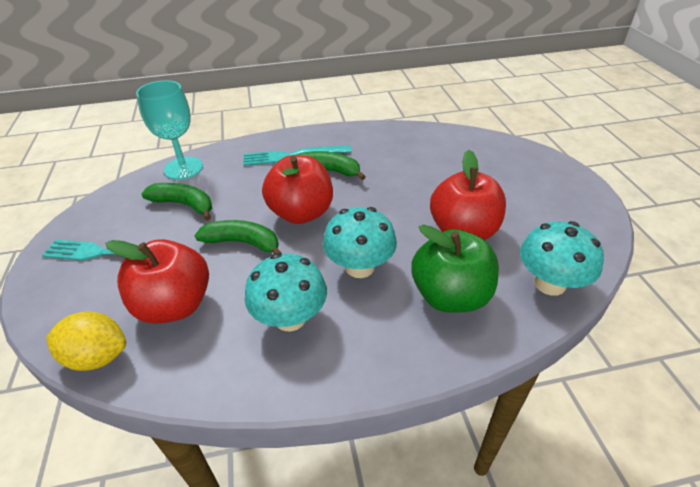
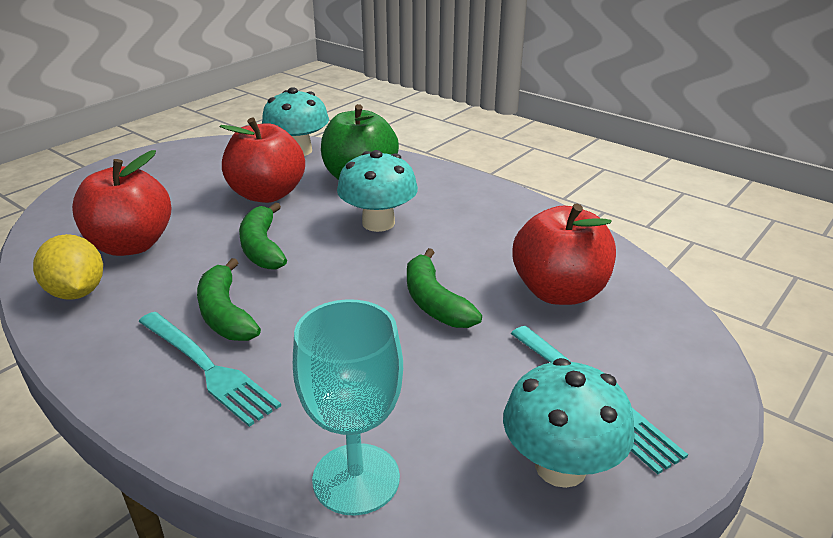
camera: 130 degrees left, 10 degrees down
(97, 356) = (658, 296): yellow lemon -> yellow lemon (77, 292)
(184, 205) = (435, 399): green banana -> green banana (262, 247)
(290, 318) = (478, 229): turquoise mushroom -> turquoise mushroom (560, 466)
(301, 213) = (338, 290): red apple -> red apple (131, 245)

